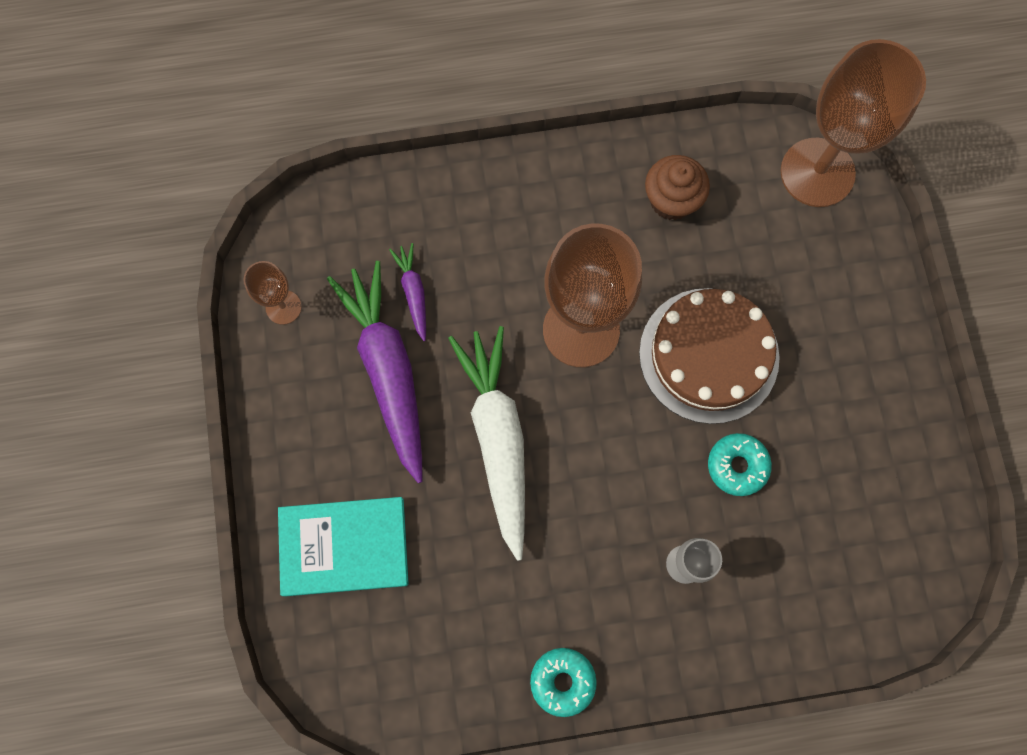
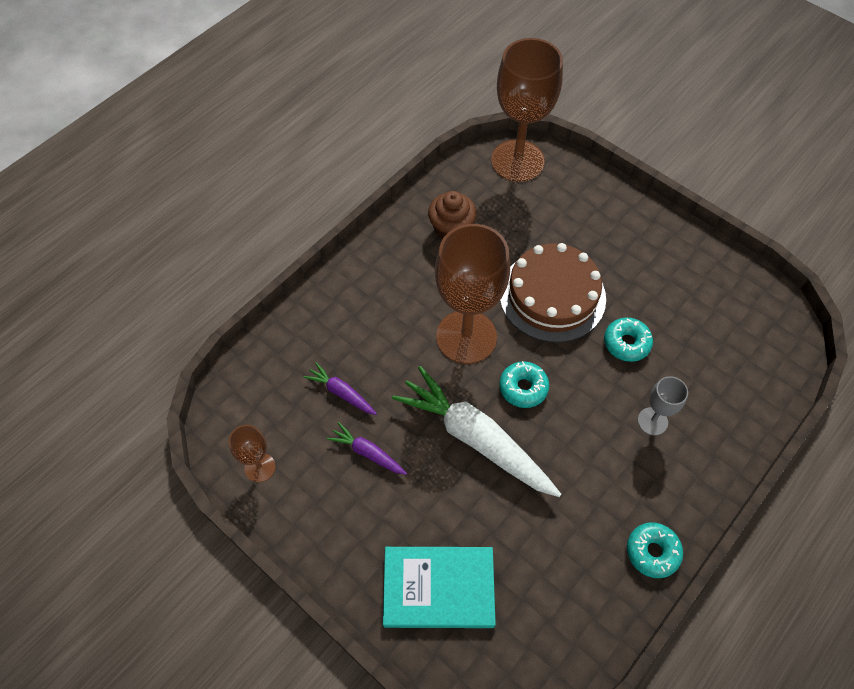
camera: 40 degrees left, 15 degrees down
(344, 546) = (438, 588): turquoise book -> turquoise book turned 45 degrees clockwise
(388, 371) = (368, 453): purple carrot -> purple carrot, size x0.46
(589, 427) = (523, 388): none -> turquoise donut

